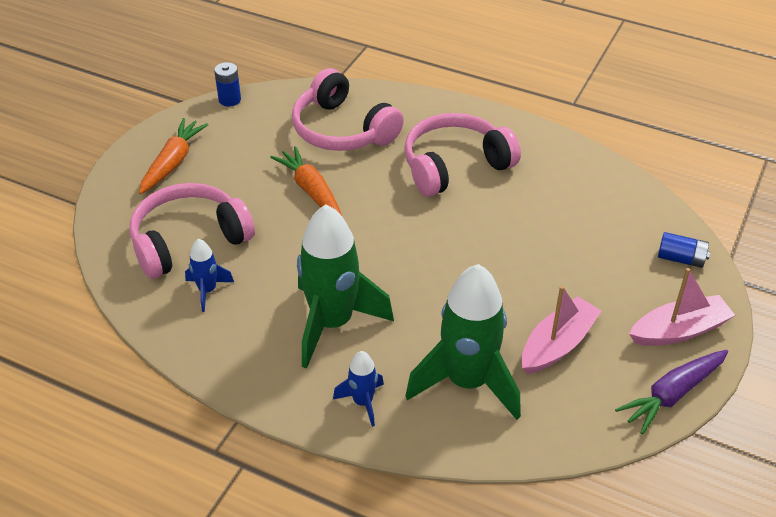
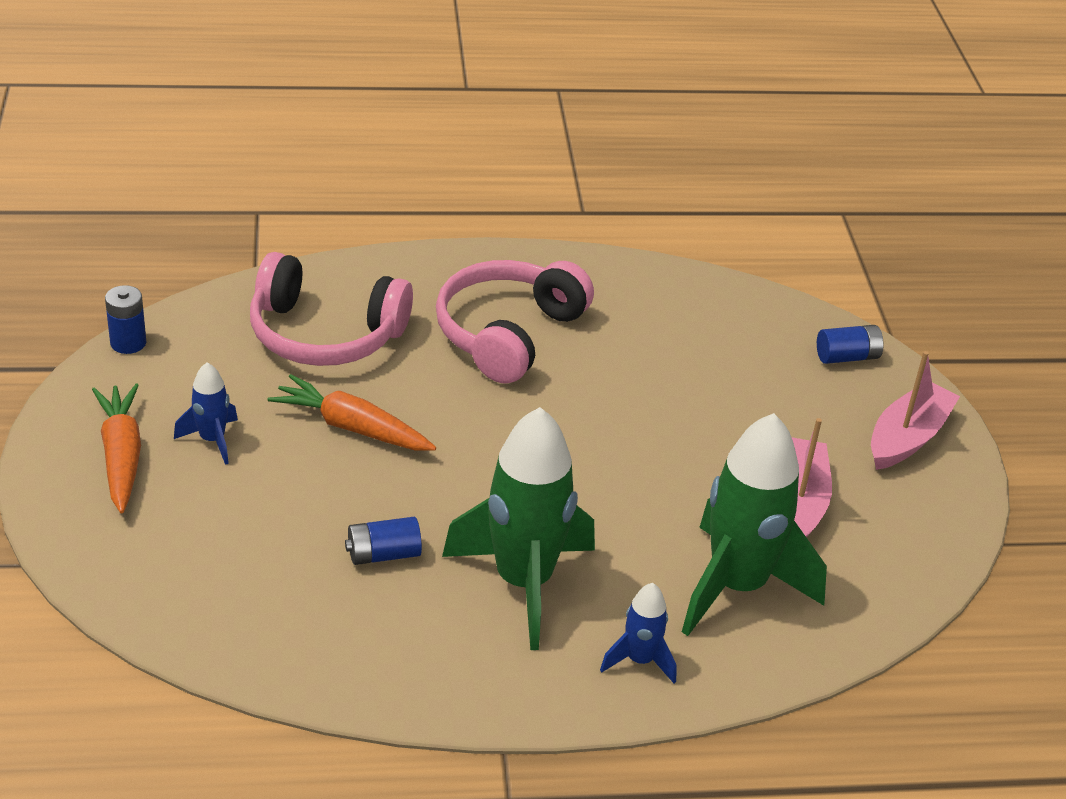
camera: 35 degrees left, 5 degrees down
(189, 241) = (240, 552): pink headphones -> none
(207, 290) = (325, 606): blue rocket -> blue rocket (212, 440)
(265, 273) = (383, 554): none -> blue battery
(672, 395) = (955, 510): purple carrot -> none

